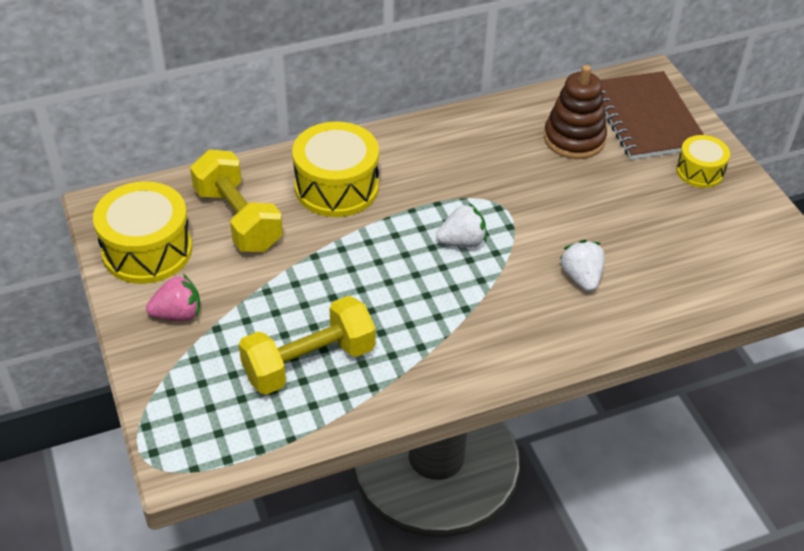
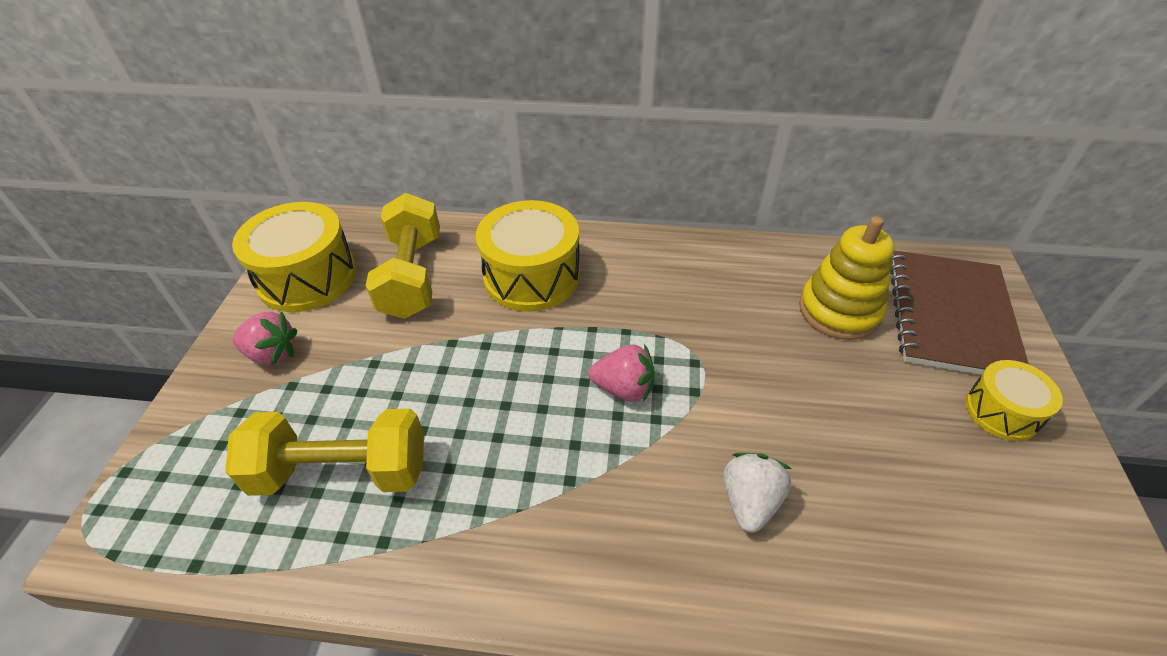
camera: 30 degrees right, 0 degrees up
(462, 241) = (624, 388): white strawberry -> pink strawberry
(574, 139) = (839, 311): brown stacking toy -> yellow stacking toy

